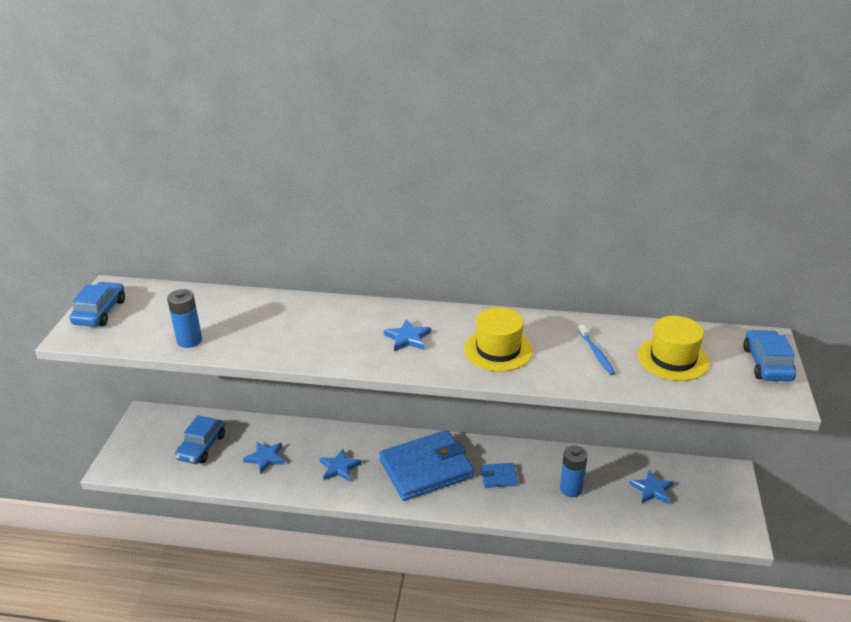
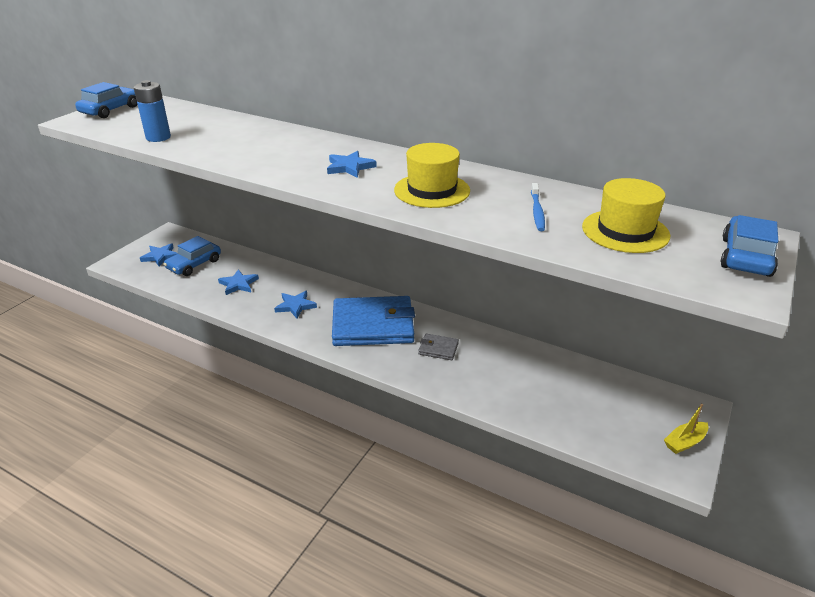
camera: 20 degrees right, 0 degrees up
(498, 477) = (438, 349): blue wallet -> grey wallet
(571, 489) = (506, 377): blue battery -> none
(652, 490) = (596, 400): blue star -> blue star (160, 256)
(733, 508) = (684, 442): none -> yellow boat

